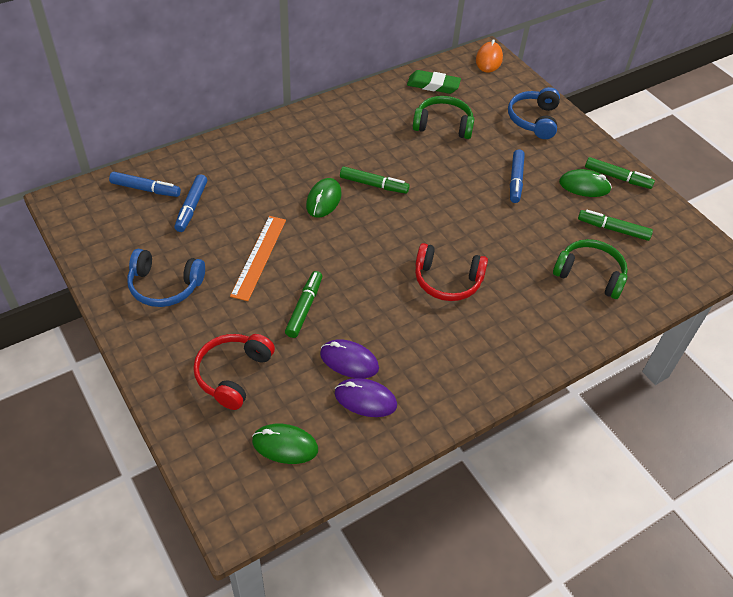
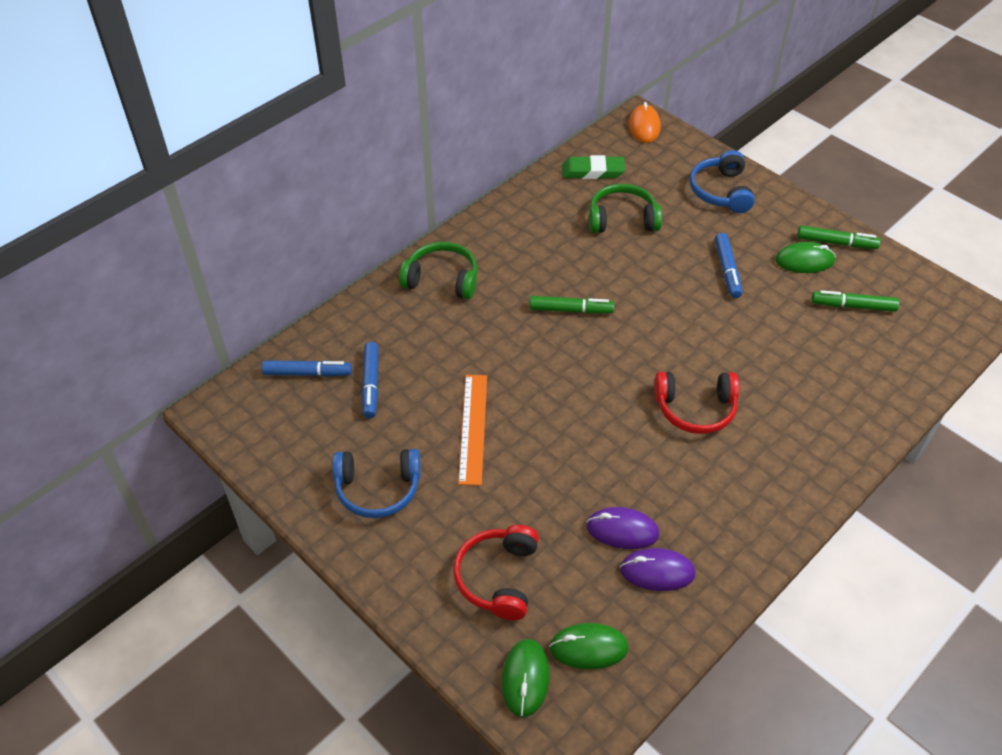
camera: 10 degrees left, 0 degrees up
(304, 308) = (548, 478): green marker -> none
(323, 200) = (520, 341): green mouse -> green mouse (525, 678)
(590, 274) = (847, 366): green headphones -> green headphones (442, 279)

